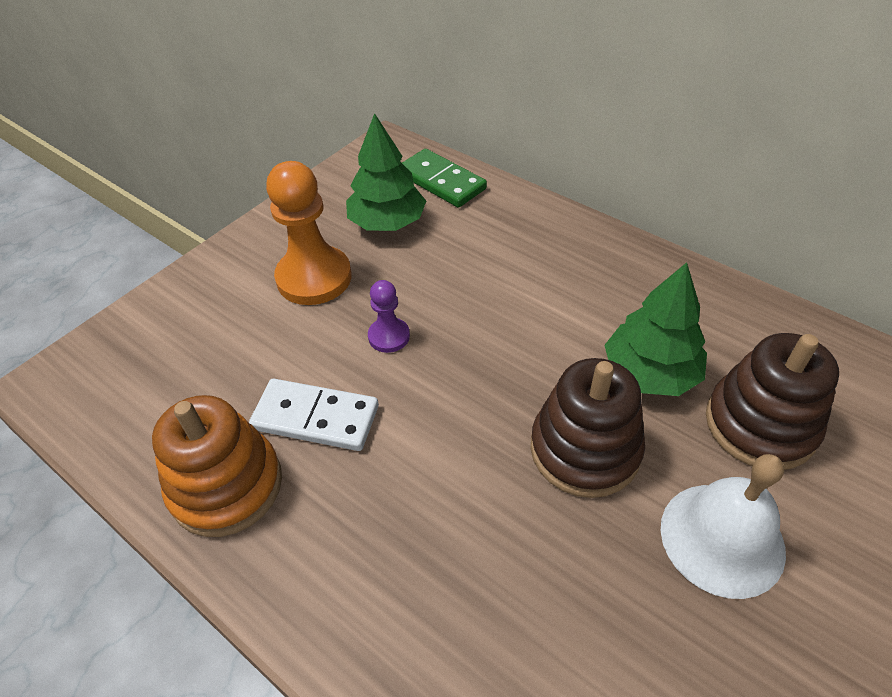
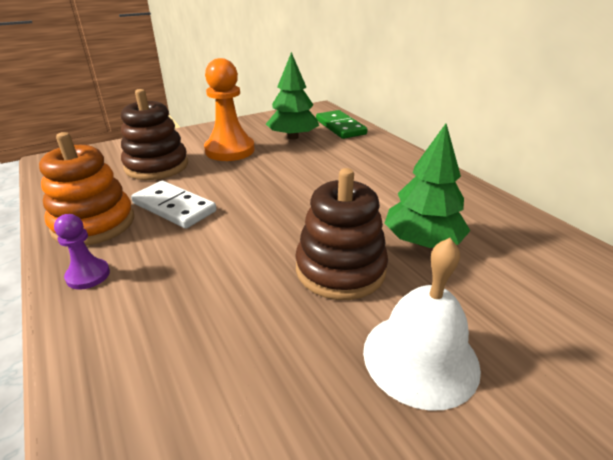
camera: 20 degrees right, 15 degrees down
(389, 336) = (251, 182): purple pawn -> purple pawn (88, 275)
(760, 424) = (500, 294): brown stacking toy -> brown stacking toy (157, 166)

